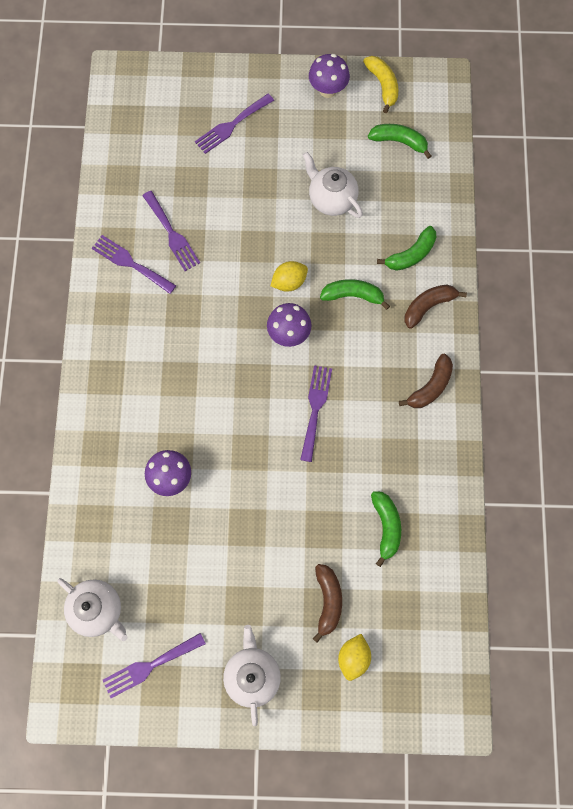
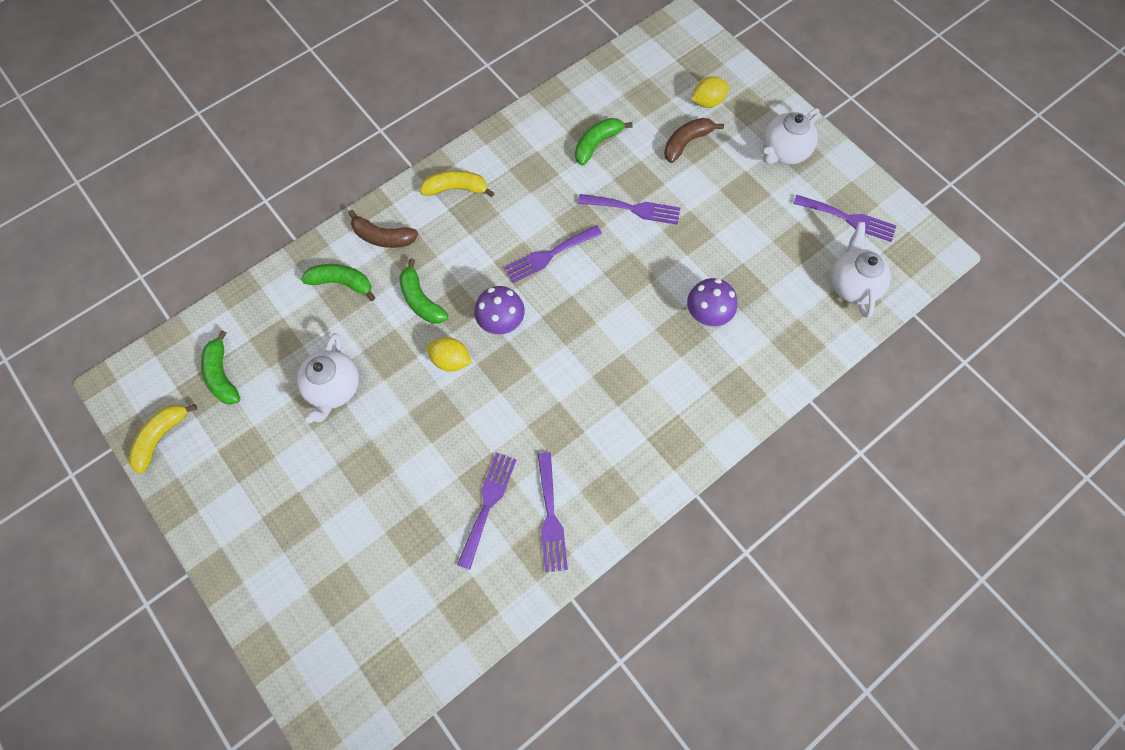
camera: 130 degrees left, 5 degrees down
(231, 125) = (317, 549): purple fork -> purple fork (634, 209)
(328, 90) = (203, 486): purple mushroom -> none
(430, 387) = (456, 188): brown banana -> yellow banana

